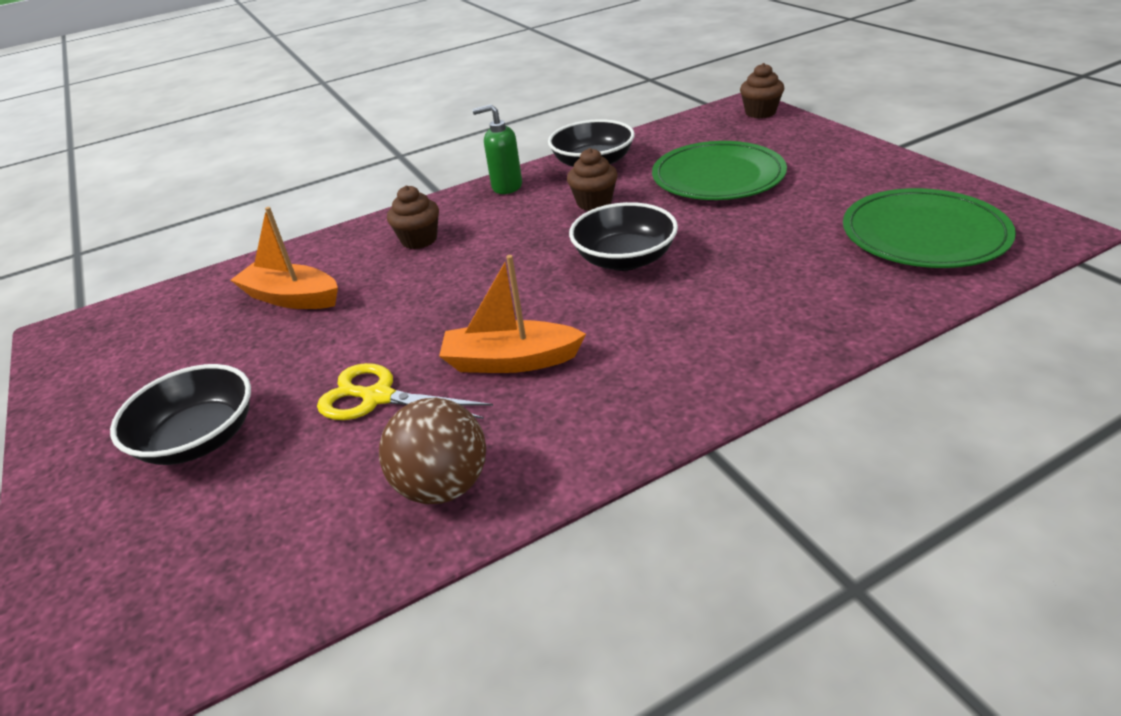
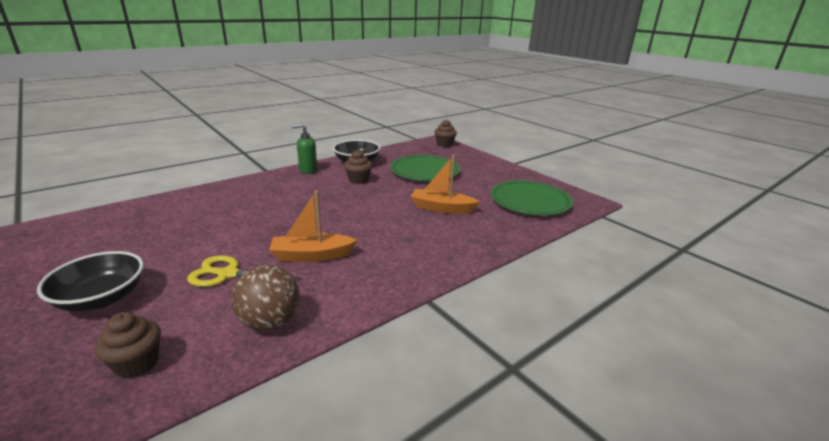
camera: 15 degrees left, 10 degrees down
(291, 298) = (171, 221): orange boat -> orange boat (442, 208)
(419, 240) = (255, 193): brown cupcake -> brown cupcake (137, 363)
(624, 259) = (376, 207): black bowl -> none

